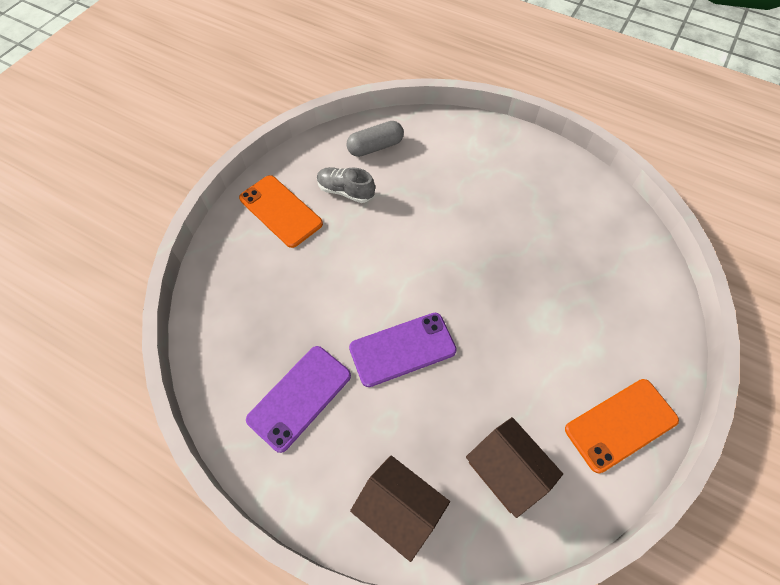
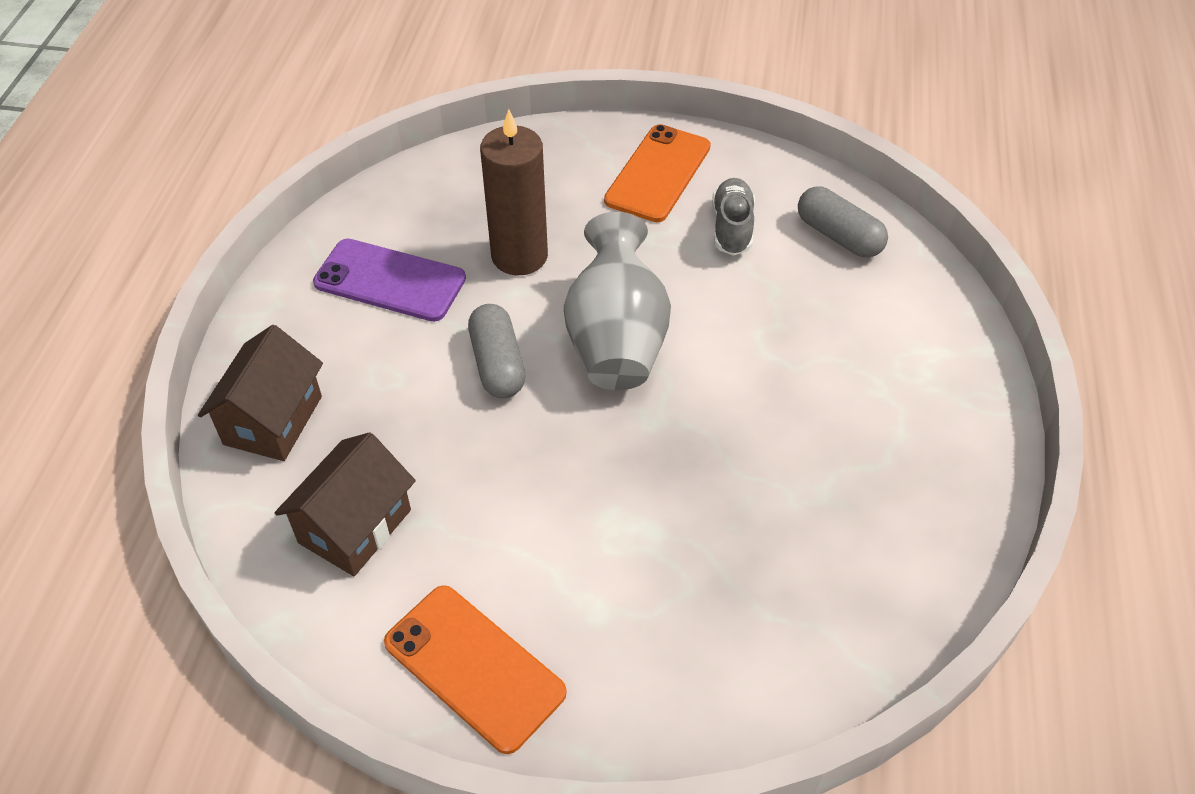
camera: 70 degrees right, 10 degrees down
(314, 309) = (519, 256): none -> brown candle
(402, 349) = (497, 364): purple phone -> grey capsule
(409, 278) = (616, 340): none -> grey vase

